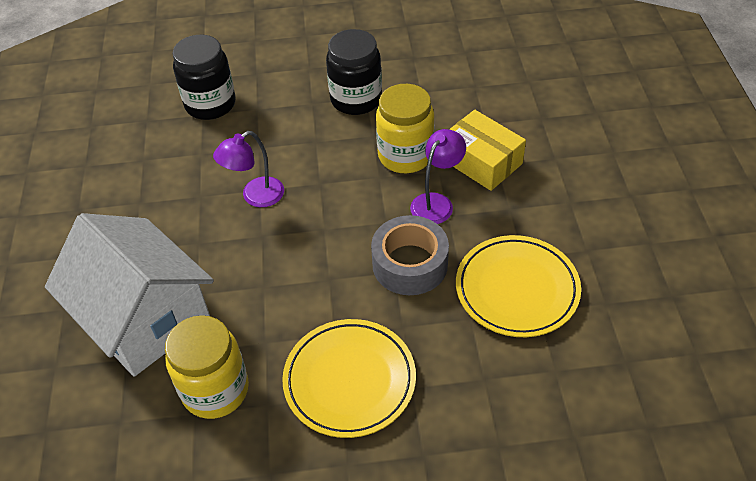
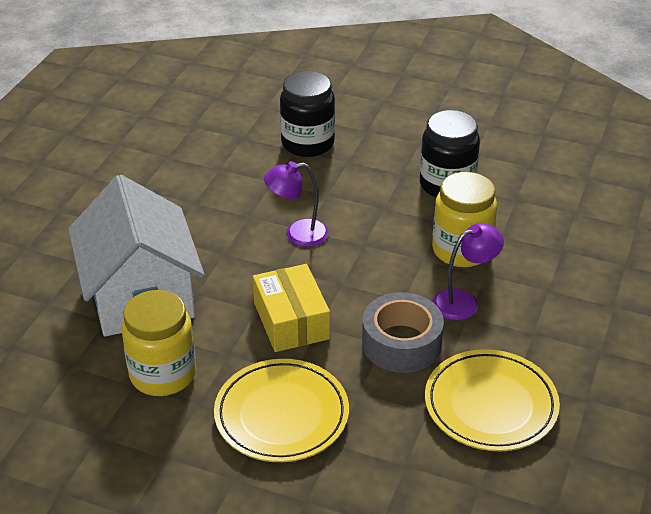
camera: 25 degrees right, 10 degrees down
(481, 161) = (534, 282): yellow box -> yellow box (291, 321)

